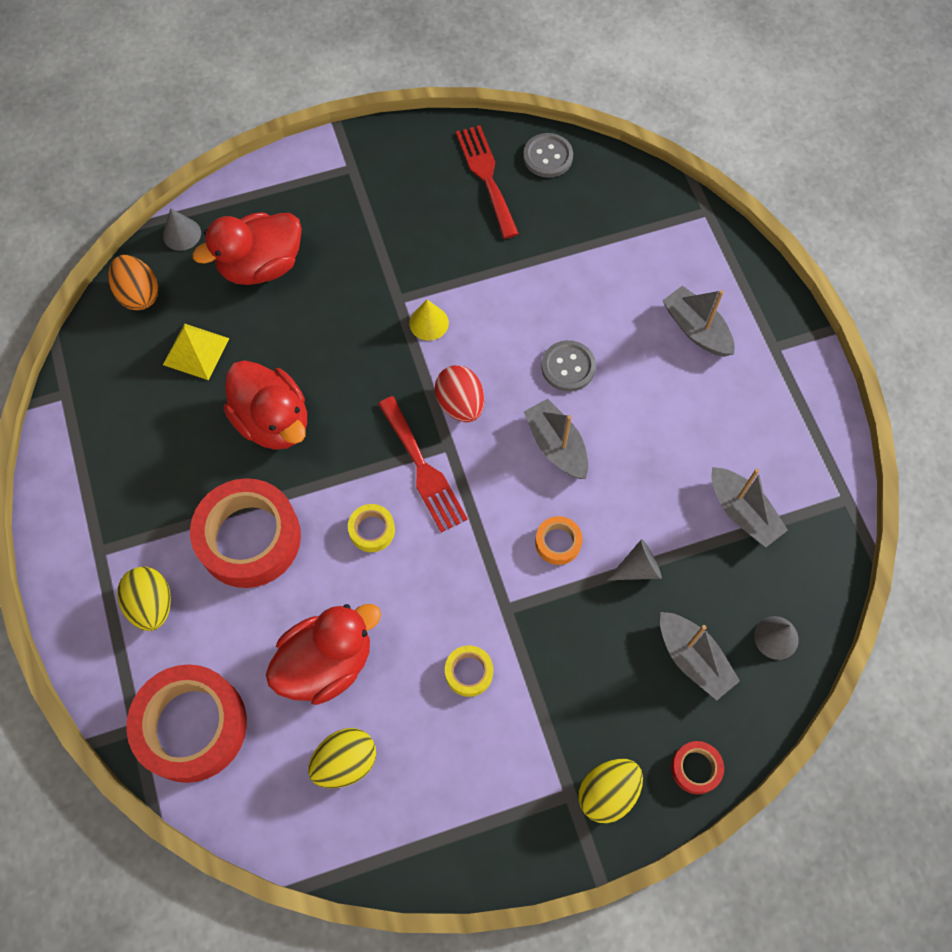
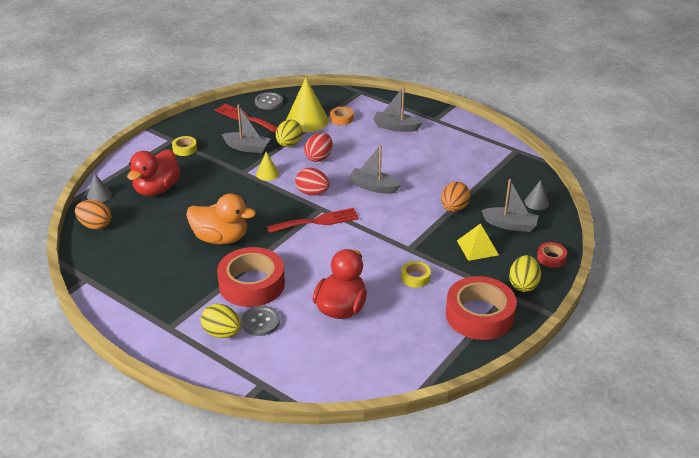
camera: 35 degrees left, 30 degrees down
(192, 726) = (293, 366): red tape -> red tape (479, 315)
(196, 351) = (151, 232): yellow pyramid -> yellow pyramid (477, 247)
(273, 421) = (221, 238): red duck -> orange duck
(345, 762) = (389, 338): yellow egg -> yellow egg (289, 144)
(372, 530) = (314, 252): yellow tape -> yellow tape (185, 149)
(423, 469) = (317, 221): red fork -> red fork turned 45 degrees counterclockwise
(526, 331) = (319, 158): none -> red egg
(558, 542) = (409, 216): orange tape -> orange tape (341, 119)
(568, 367) = (351, 161): grey button -> grey button (260, 322)
(572, 234) = (307, 120): none -> yellow cone
(638, 568) = (454, 208): grey cone -> orange egg
(742, 512) = (479, 172): grey boat -> grey boat (247, 147)

